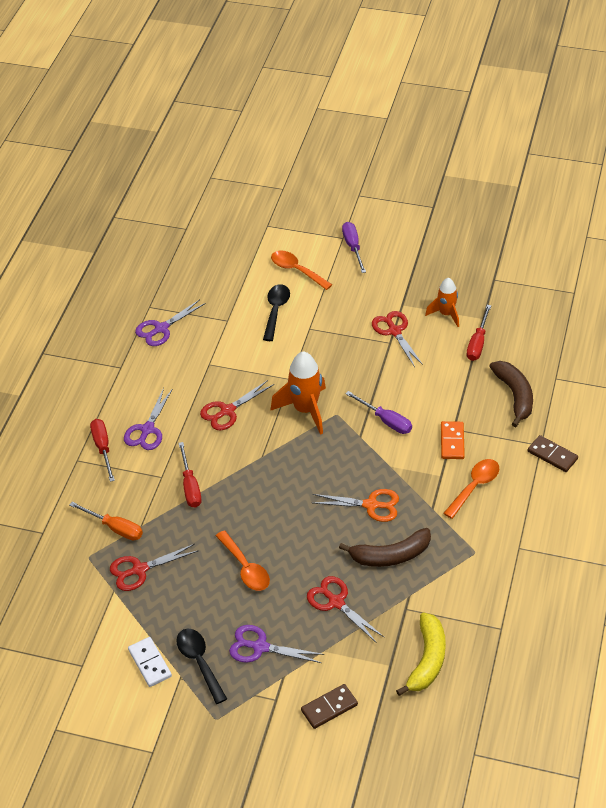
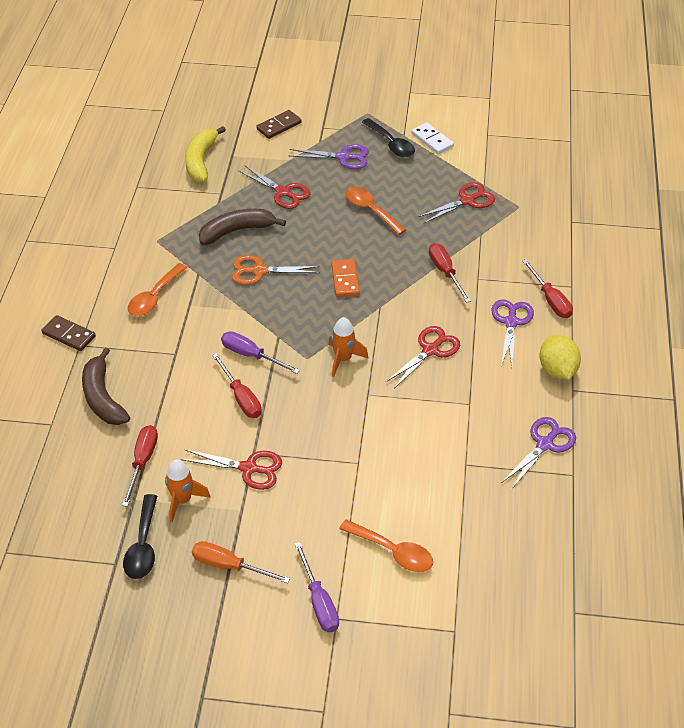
camera: 170 degrees right, 0 degrees up
(115, 528) = (504, 230): orange screwdriver -> orange screwdriver (229, 566)
(126, 384) = (557, 370): none -> yellow lemon
(276, 311) = (406, 484): black spoon -> black spoon (143, 546)
(305, 410) = (343, 359): orange rocket -> orange rocket, size x0.63
(394, 331) = (249, 468): red scissors -> red scissors turned 45 degrees counterclockwise
(397, 385) = (241, 397): none -> red screwdriver
(452, 442) = (177, 339): orange domino -> orange domino (345, 279)

